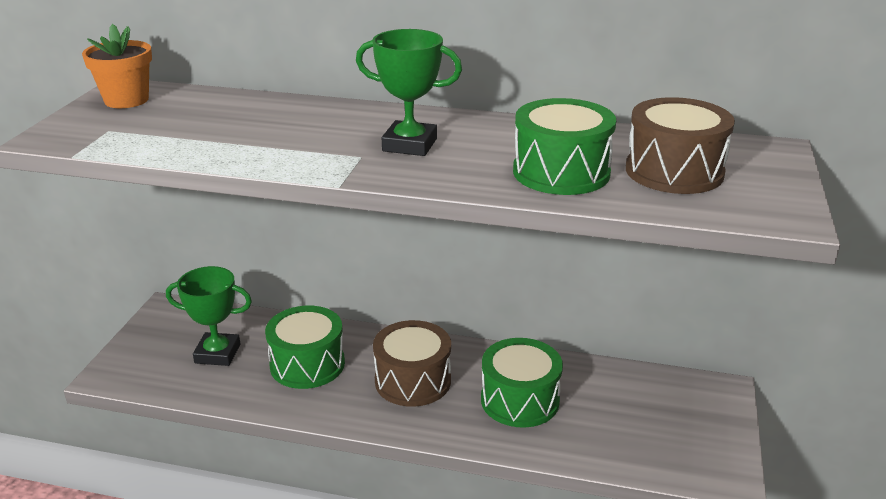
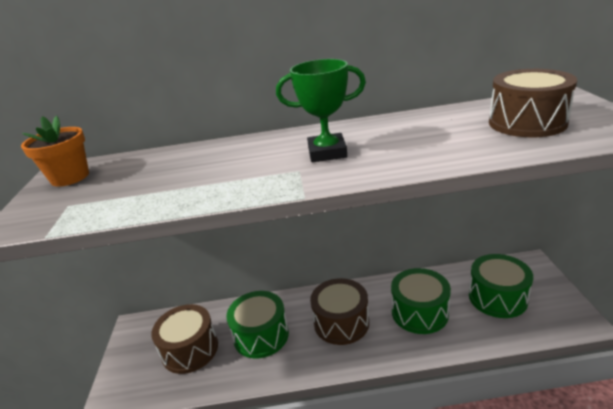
camera: 15 degrees left, 0 degrees up
(217, 354) = (190, 349): green trophy -> brown drum
(561, 172) = (456, 143): green drum -> green drum (497, 297)

